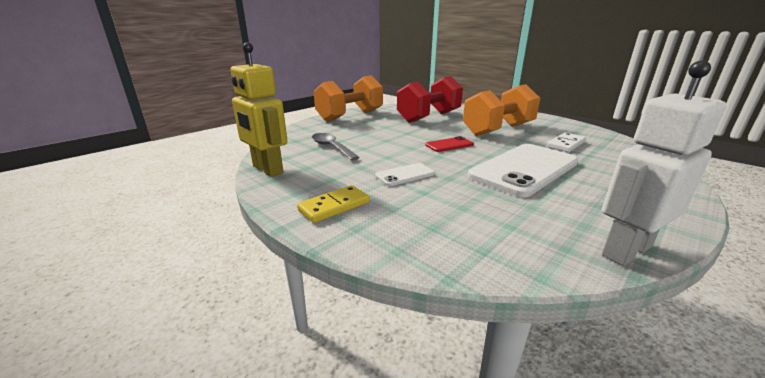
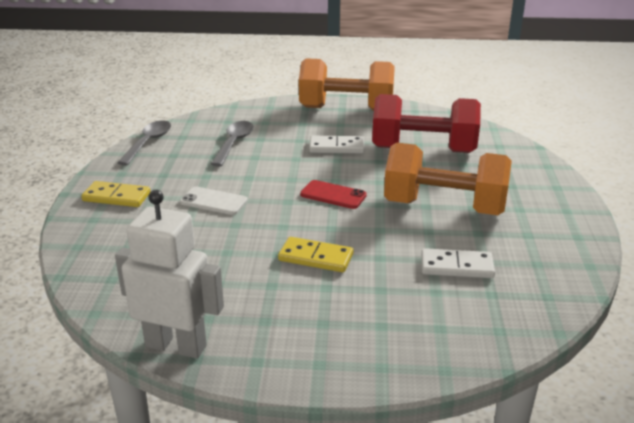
camera: 50 degrees right, 5 degrees up
(267, 170) = (148, 143): yellow robot -> grey spoon
(392, 129) = (336, 147): none -> white domino
(524, 169) = (316, 257): white phone -> yellow domino

